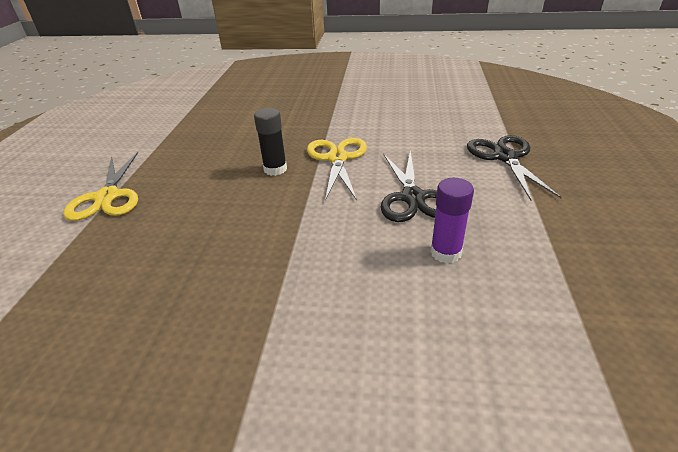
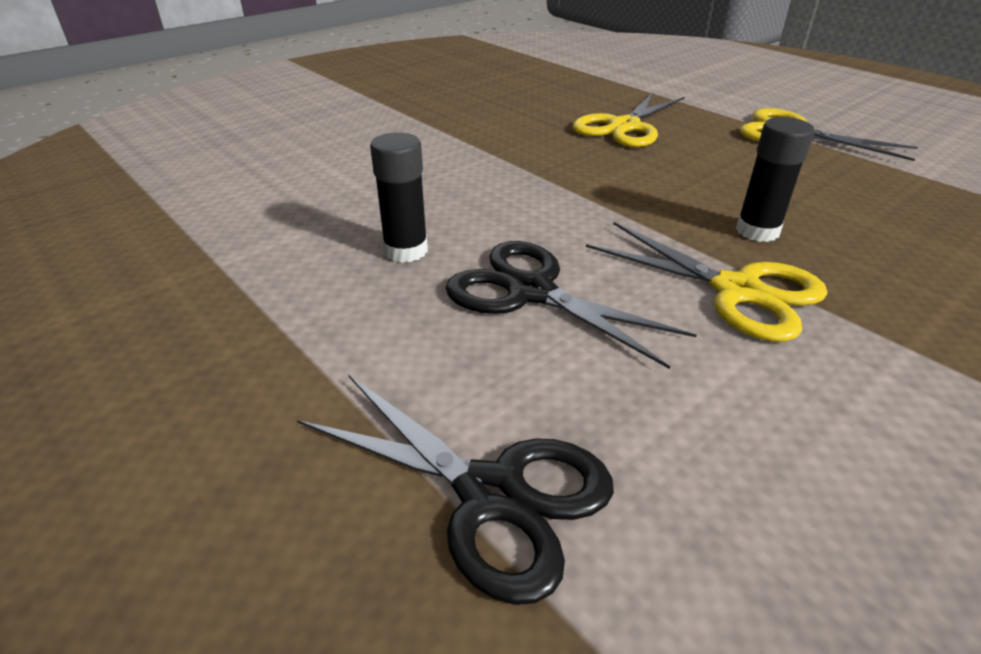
camera: 130 degrees right, 0 degrees up
(146, 269) = (624, 127): none -> yellow scissors
(445, 252) = (406, 250): purple glue stick -> black glue stick

